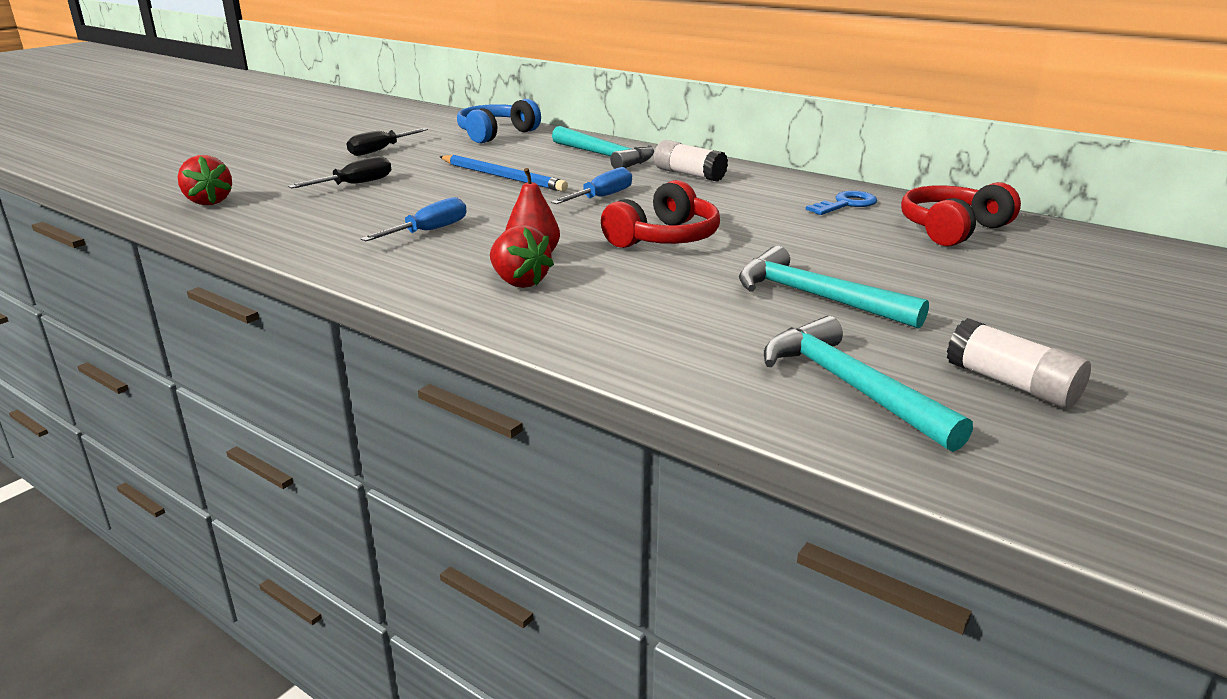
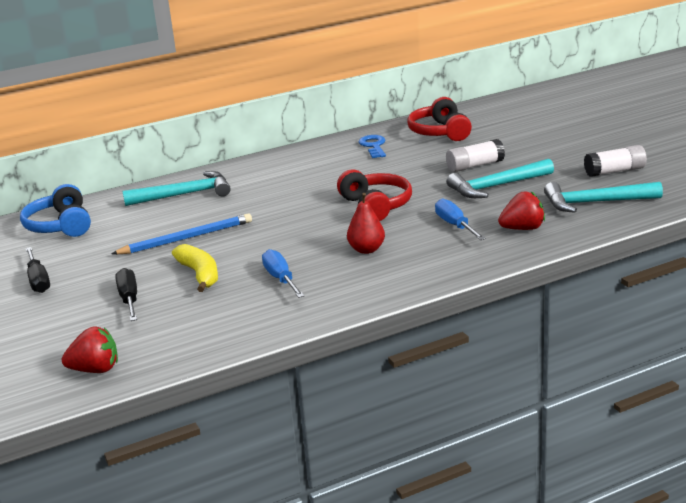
camera: 60 degrees left, 0 degrees up
(421, 197) = (200, 274): none -> yellow banana
(519, 282) = (404, 259): red strawberry -> red strawberry (522, 229)
(601, 197) = (277, 211): blue screwdriver -> blue screwdriver (455, 225)
(689, 174) = (264, 175): white glue stick -> white glue stick (475, 166)

